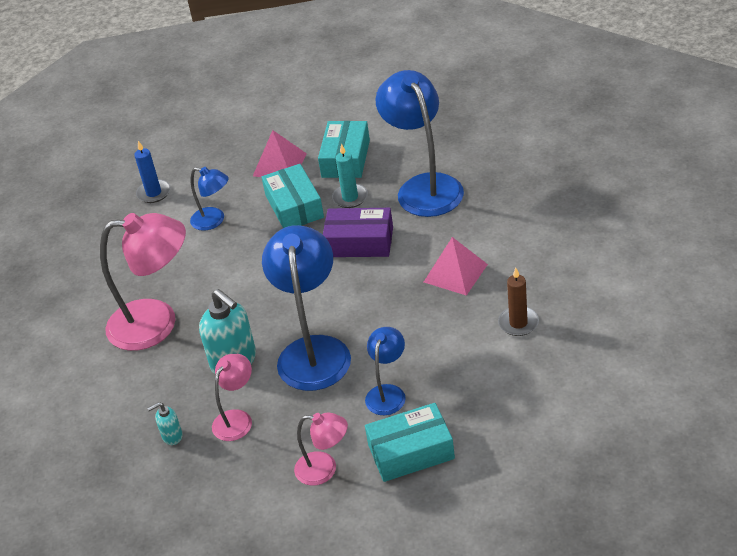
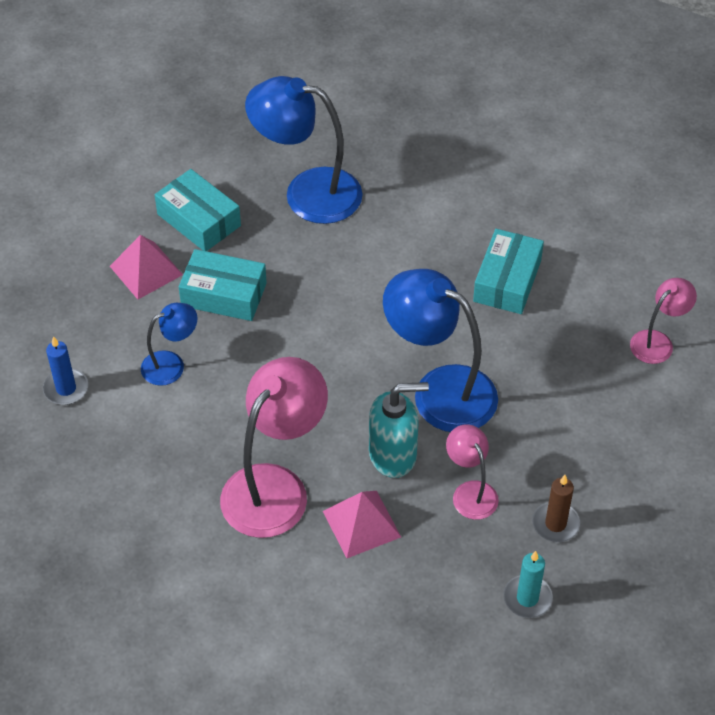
camera: 60 degrees left, 10 degrees up
(172, 436) = (444, 552): turquoise soap dispenser -> none
(324, 469) = (592, 463): pink lamp -> pink lamp (657, 341)
(350, 197) = (260, 249): turquoise candle -> turquoise candle (527, 598)
(359, 242) = (331, 279): purple box -> none
(388, 393) = (544, 370): blue lamp -> none
(411, 452) = (626, 395): turquoise box -> turquoise box (507, 281)
(455, 273) = (445, 241): pink pyramid -> pink pyramid (362, 524)
(518, 323) = (548, 241): brown candle -> brown candle (555, 524)

